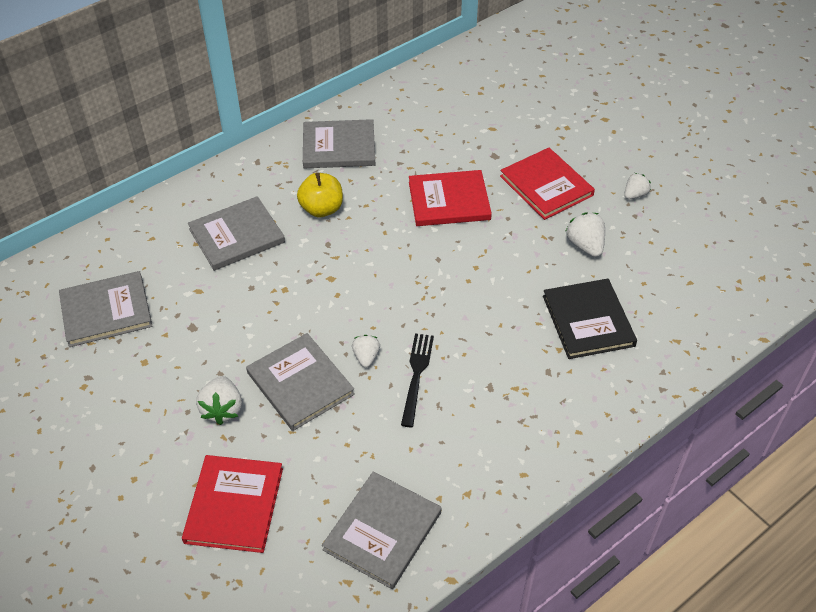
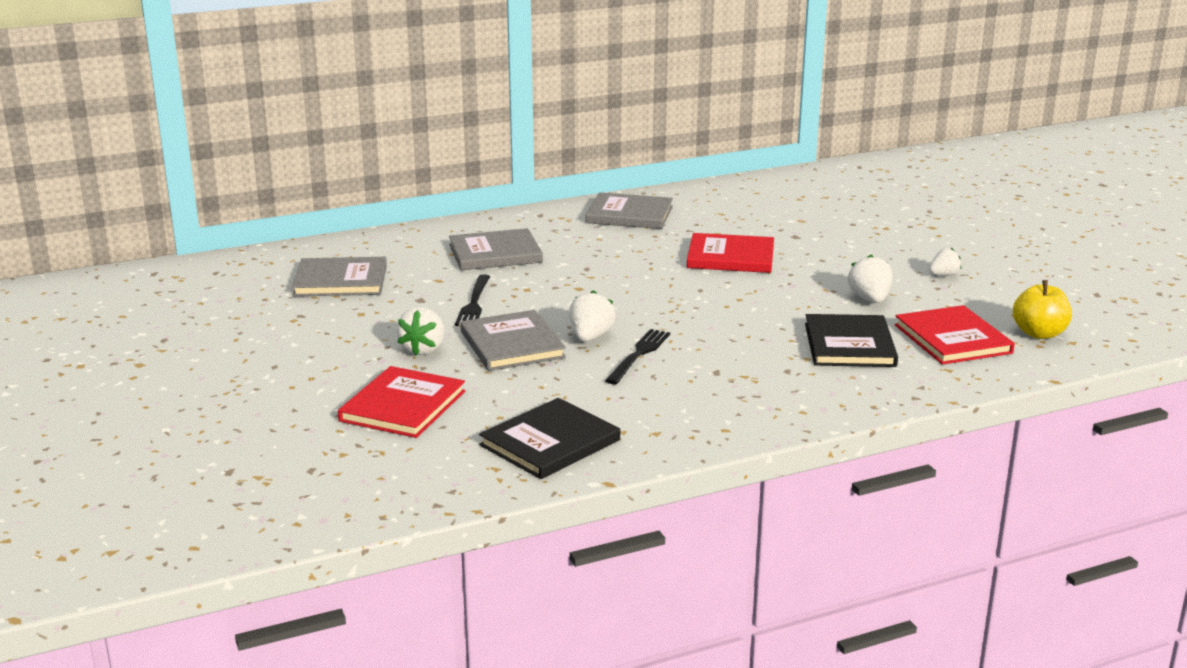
camera: 15 degrees right, 25 degrees down
(244, 324) = (474, 304): none -> black fork
(322, 209) = (591, 248): yellow apple -> yellow apple (1039, 334)
(366, 357) = (590, 337): white strawberry -> white strawberry, size x1.52
(382, 531) = (550, 442): grey book -> black book
(546, 186) = (844, 259): red book -> red book (952, 339)

